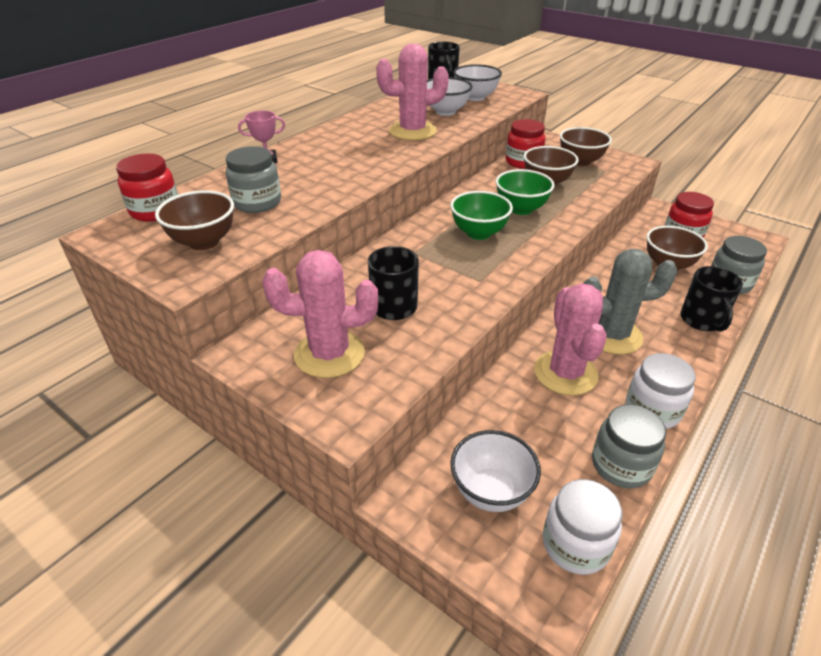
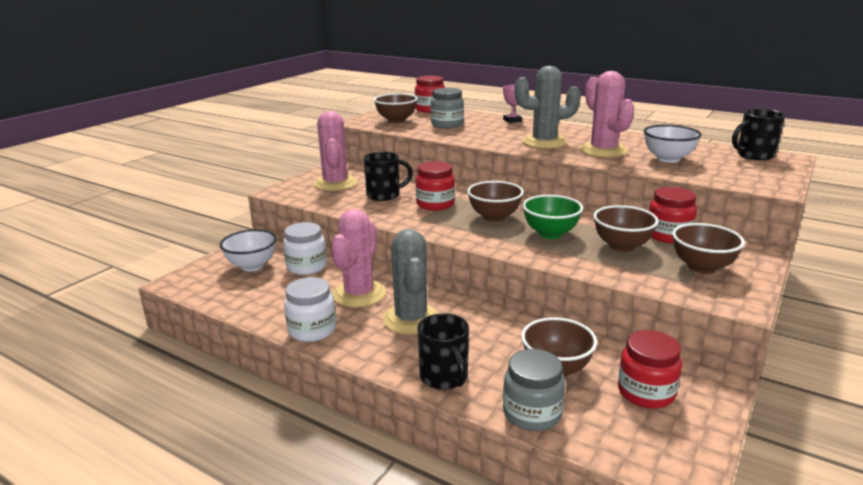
camera: 85 degrees right, 15 degrees down
(372, 153) = (544, 142): none -> grey cactus
(435, 267) = (435, 204): none -> red jar
(475, 97) = (730, 169): white bowl -> none
(479, 233) = (494, 217): green bowl -> brown bowl
(565, 373) = (359, 294): pink cactus -> pink cactus turned 60 degrees counterclockwise
(575, 544) = (204, 291): white jar -> white jar (306, 267)
(621, 465) = (259, 311): grey jar -> none
(702, 320) = (444, 377): black mug -> black mug turned 105 degrees counterclockwise

